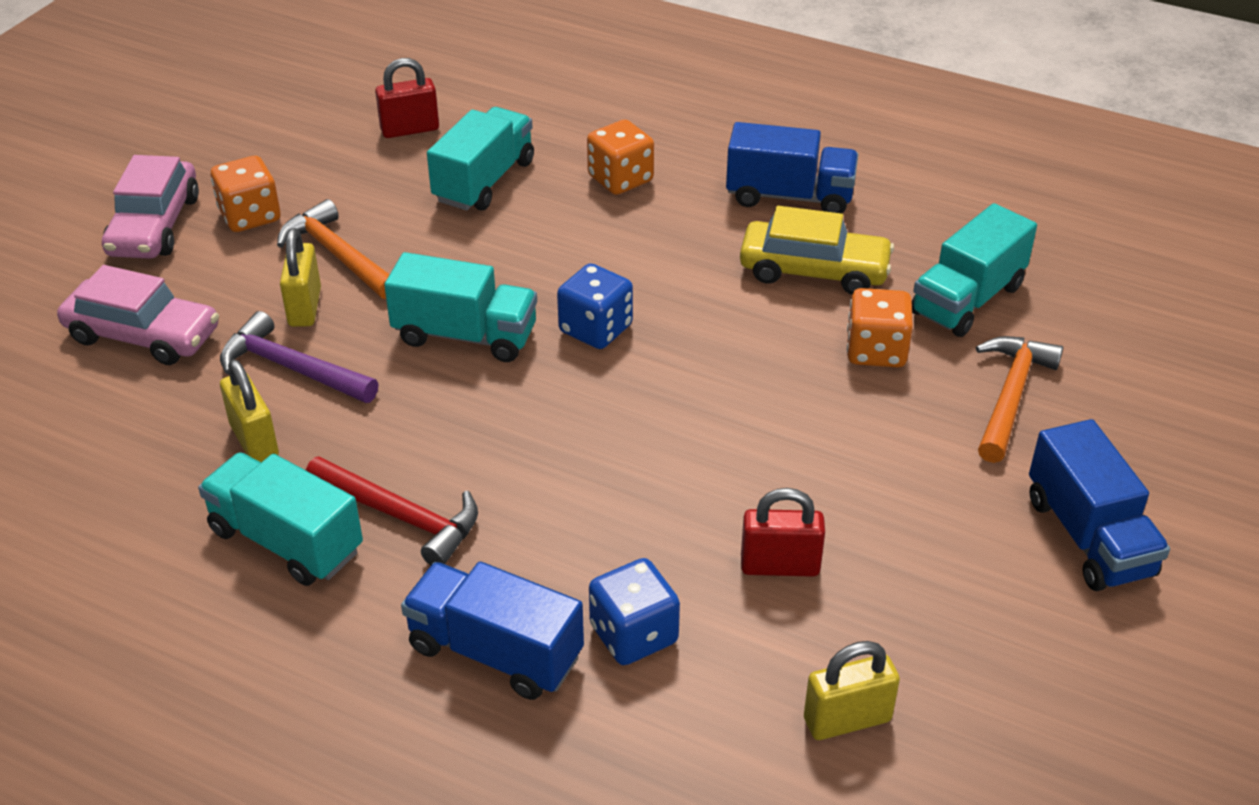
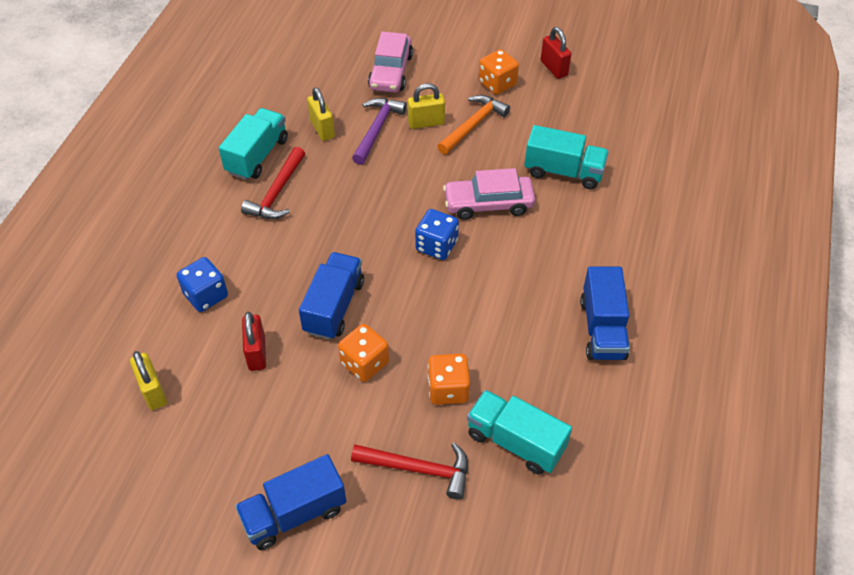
camera: 80 degrees right, 10 degrees up
(154, 225) = (478, 52): pink car -> pink car (488, 204)
(254, 441) = (322, 129): yellow padlock -> yellow padlock turned 75 degrees counterclockwise
(410, 129) = (604, 128): red padlock -> red padlock (554, 68)
(465, 335) = (418, 190): turquoise truck -> none
(495, 652) = (193, 244): blue truck -> blue truck (334, 307)
(620, 179) = (589, 236): orange dice -> orange dice (364, 363)
(814, 270) = (522, 349): yellow car -> none
(1010, 396) = (418, 469): orange hammer -> red hammer

